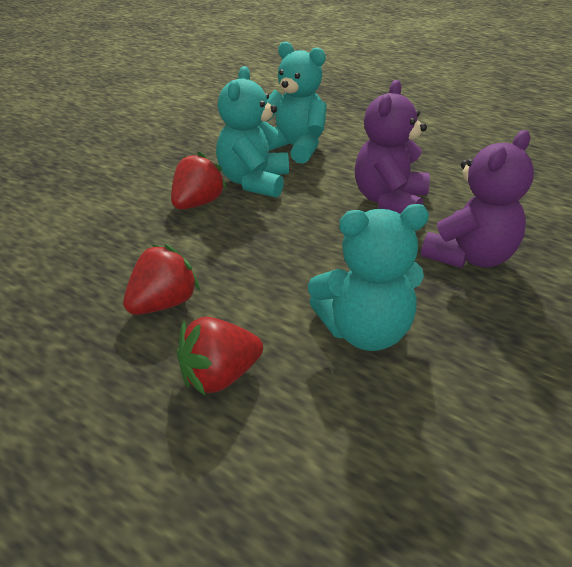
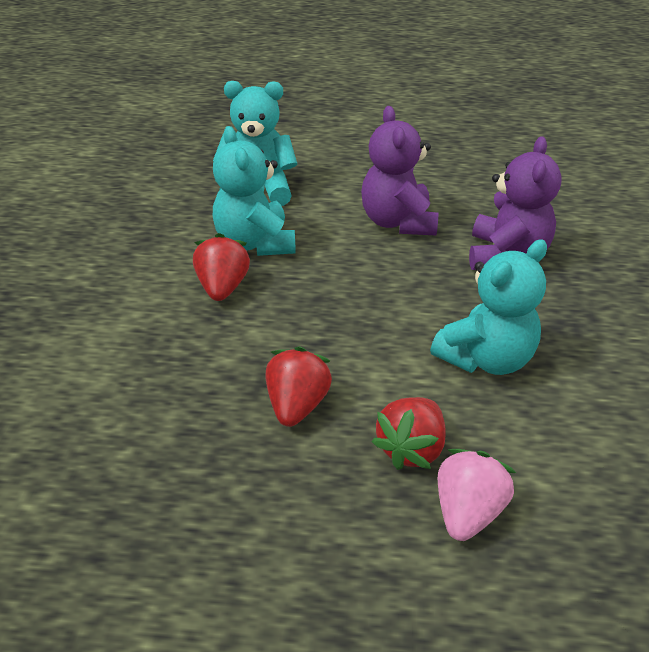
camera: 30 degrees left, 5 degrees up
(215, 453) = (467, 511): none -> pink strawberry

